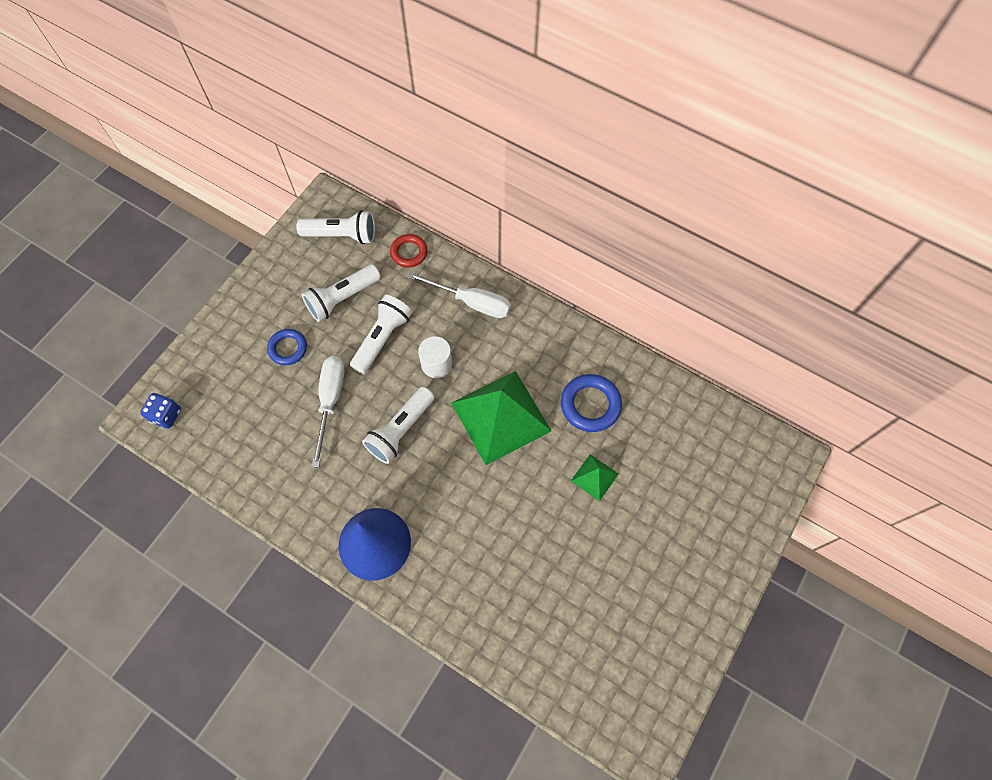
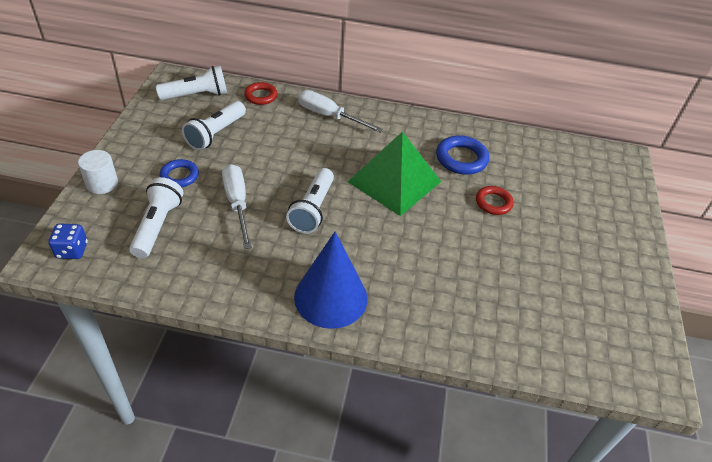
camera: 25 degrees left, 20 degrees down
(382, 338) = (265, 152): white flashlight -> white flashlight (157, 226)
(436, 364) = (321, 159): white cylinder -> white cylinder (102, 184)
(471, 302) = (329, 116): white screwdriver -> white screwdriver turned 150 degrees counterclockwise
(594, 477) = (493, 203): green pyramid -> red ring

